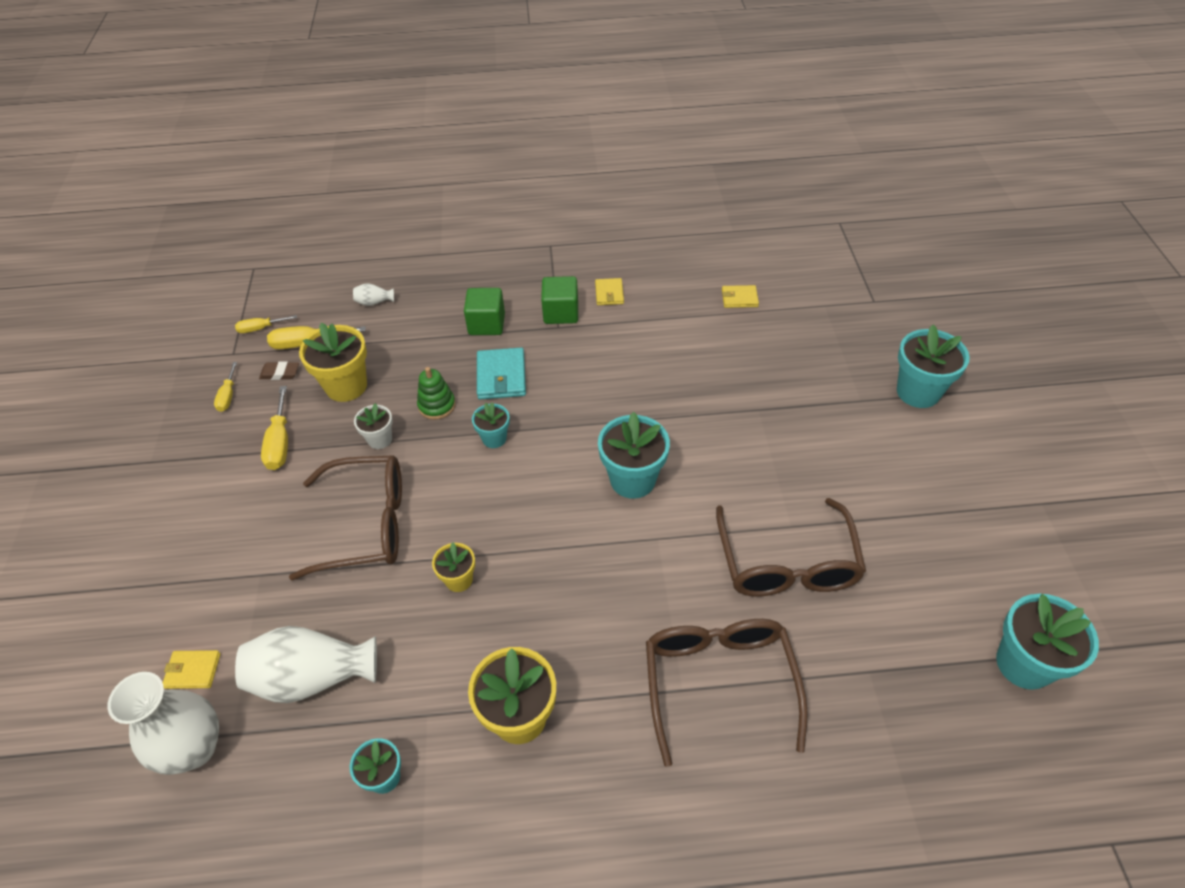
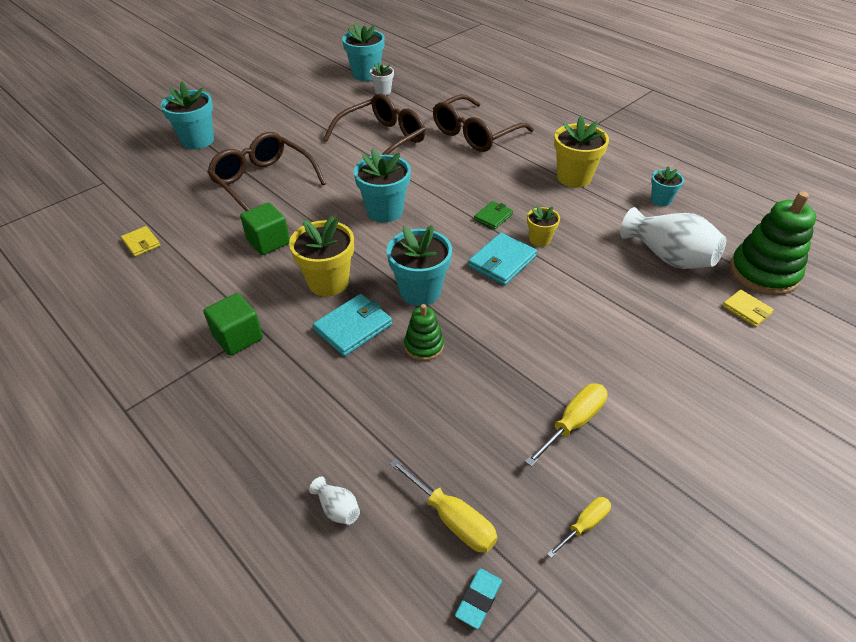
camera: 130 degrees left, 5 degrees down
(194, 748) = (763, 273): white vase -> green stacking toy
(260, 328) = (478, 599): yellow screwdriver -> turquoise eraser
(280, 373) = (511, 504): brown eraser -> none
(346, 386) = (468, 428): yellow flower pot -> yellow flower pot (328, 282)
(367, 525) = (563, 306): brown glasses -> brown glasses (263, 182)
(380, 439) = (493, 356): white flower pot -> white flower pot (383, 91)
(464, 522) = (502, 261): none -> turquoise wallet
(486, 324) = (295, 380): green cube -> green cube (268, 242)
(494, 438) = (420, 291): turquoise flower pot -> turquoise flower pot, size x1.79
(533, 566) = (493, 217): none -> green wallet
(609, 293) = (185, 320): yellow wallet -> none

